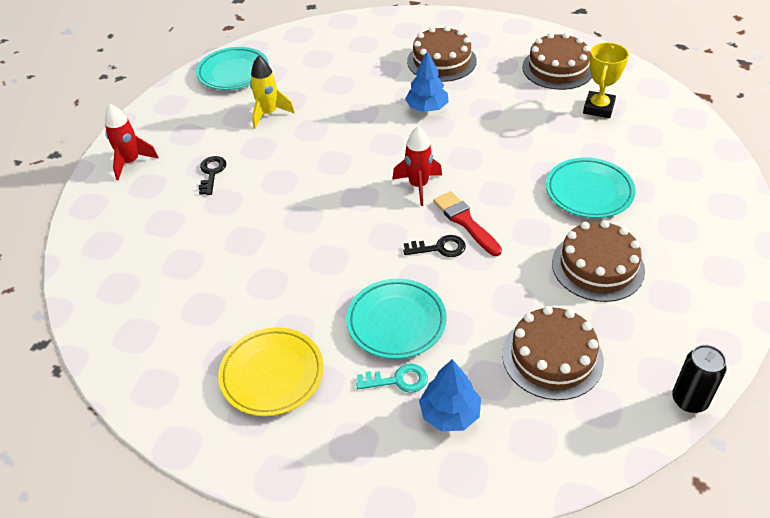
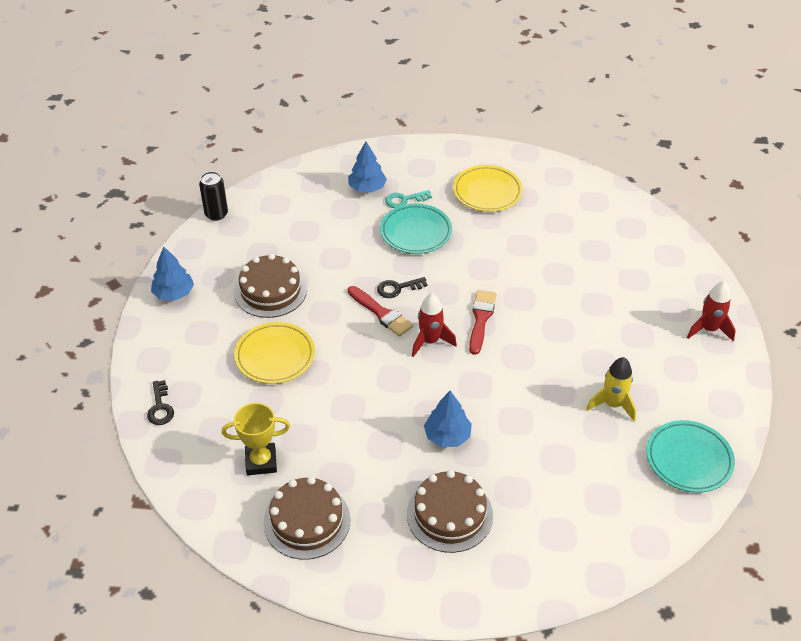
camera: 165 degrees right, 0 degrees up
(212, 173) = (625, 329): black key -> black key (160, 407)
(356, 201) = (481, 319): none -> red brush
(552, 357) = (304, 226): brown cake -> none
(589, 192) = (275, 356): turquoise plate -> yellow plate
(598, 108) = (261, 462): yellow trophy -> yellow trophy turned 75 degrees clockwise
(724, 279) = (174, 293): none -> blue tree

